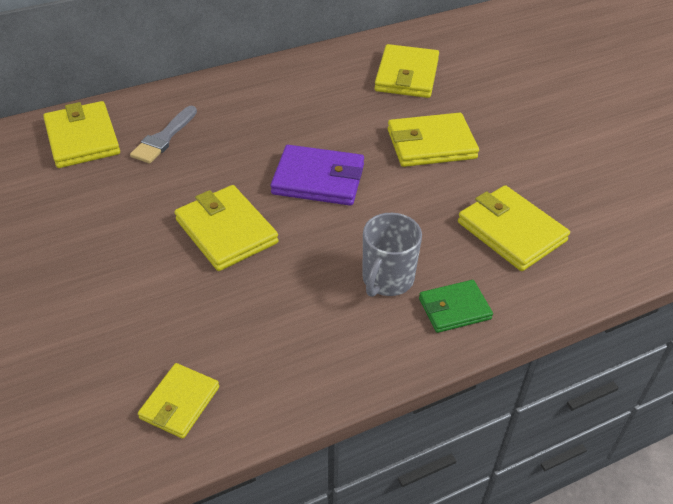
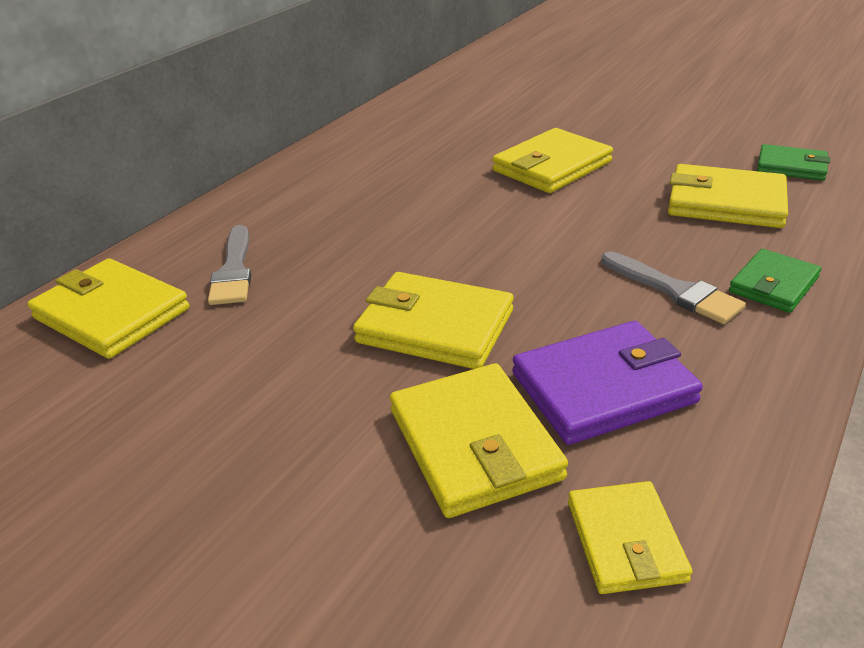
camera: 30 degrees left, 10 degrees down
(318, 179) = (477, 236): purple wallet -> purple wallet (603, 388)
(387, 279) = (674, 290): grey mug -> grey brush
(407, 75) = (451, 125): yellow wallet -> yellow wallet (474, 444)
(604, 225) = (791, 166): none -> green wallet

